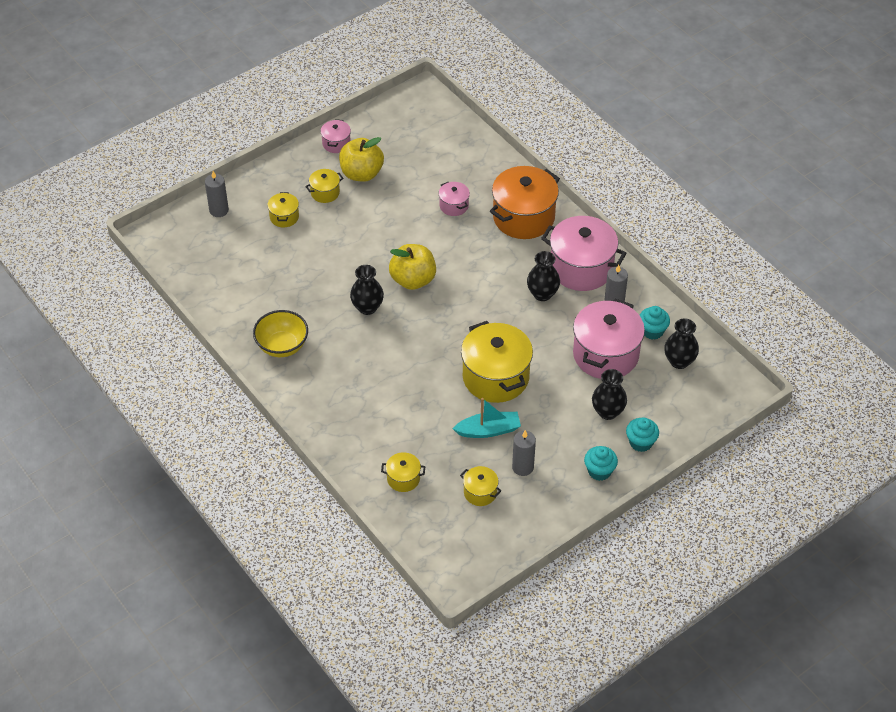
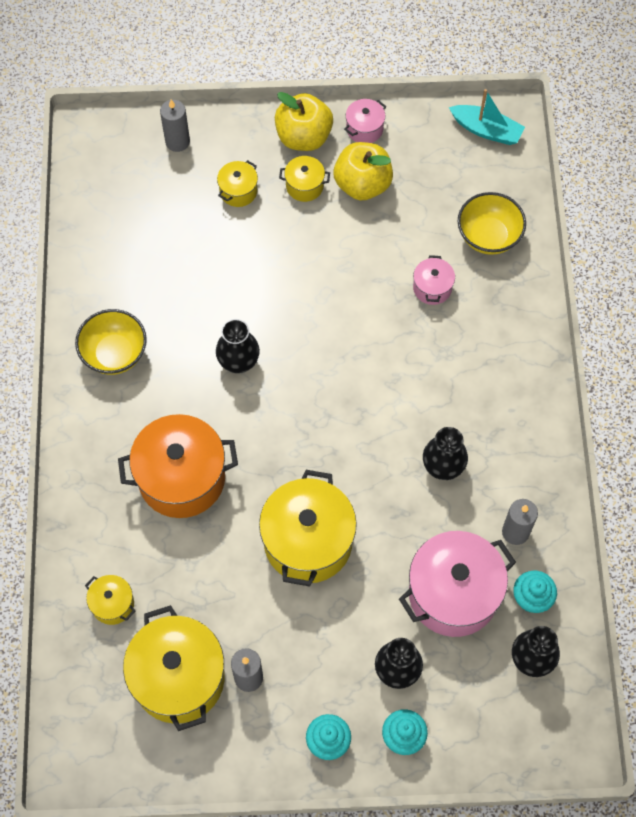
camera: 35 degrees right, 15 degrees up
(413, 280) = (314, 357): yellow apple -> yellow apple (303, 137)
(464, 161) = (488, 236): none -> yellow bowl
(480, 492) = (178, 678): yellow pot -> yellow pot, size x2.11
(488, 430) = (248, 605): turquoise boat -> turquoise boat (486, 130)
(523, 217) = (499, 351): orange pot -> orange pot (182, 478)
(581, 268) = (514, 461): pink pot -> none

